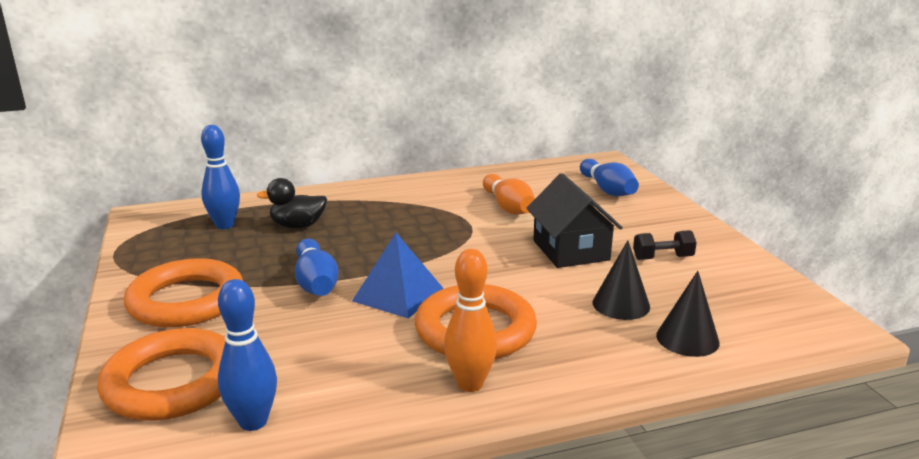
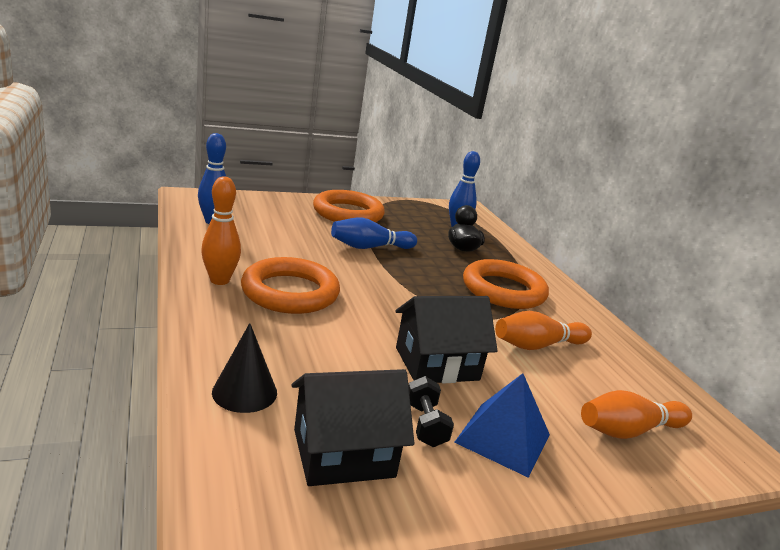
camera: 85 degrees right, 0 degrees up
(173, 382) = (259, 208): orange ring -> orange ring (503, 290)
(398, 294) = (350, 272): blue pyramid -> blue pyramid (503, 438)
(607, 190) = (628, 430): blue bowling pin -> orange bowling pin
(621, 304) = (319, 368): black cone -> none
(725, 289) = (343, 453): none -> black house

